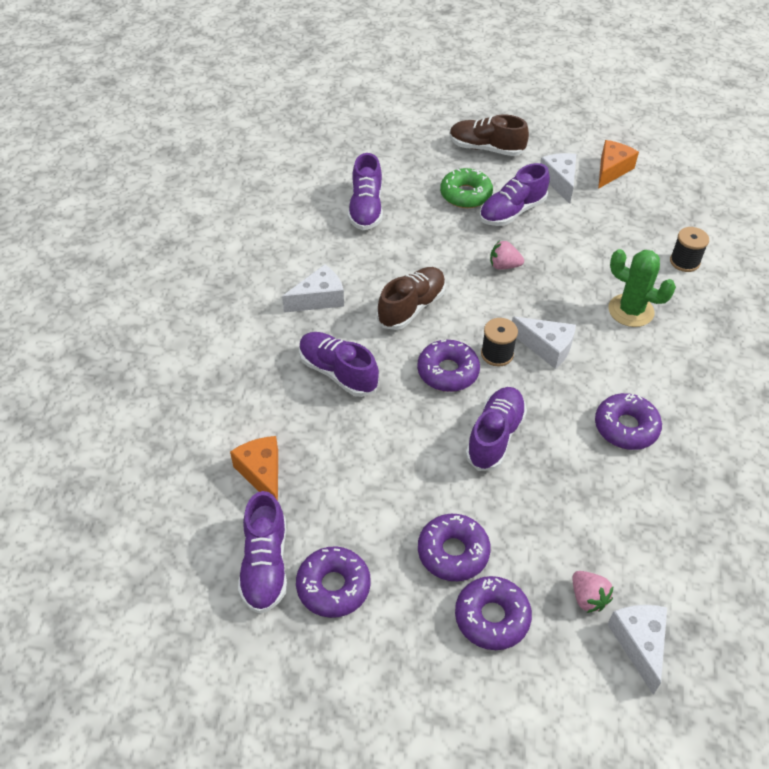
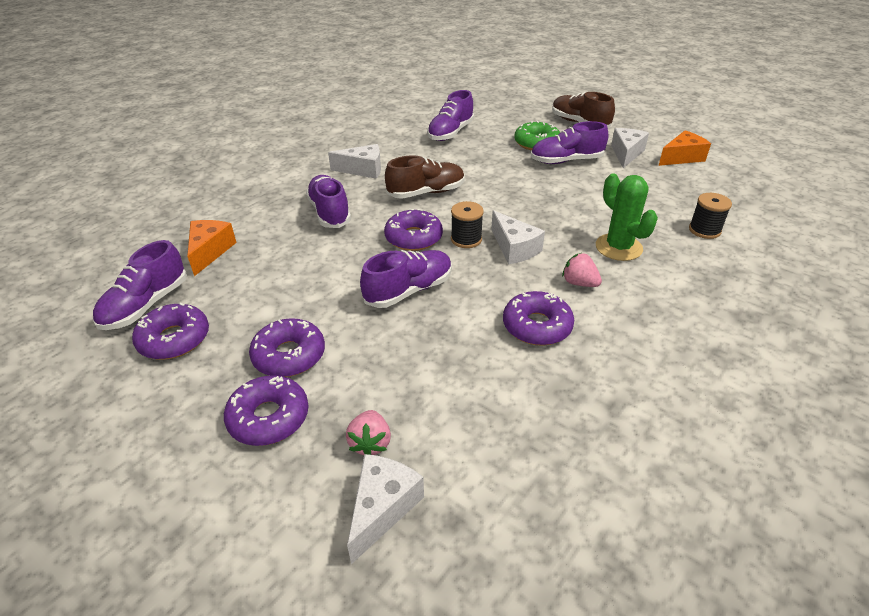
camera: 30 degrees right, 10 degrees down
(504, 266) = (527, 189): pink strawberry -> pink strawberry (579, 283)

